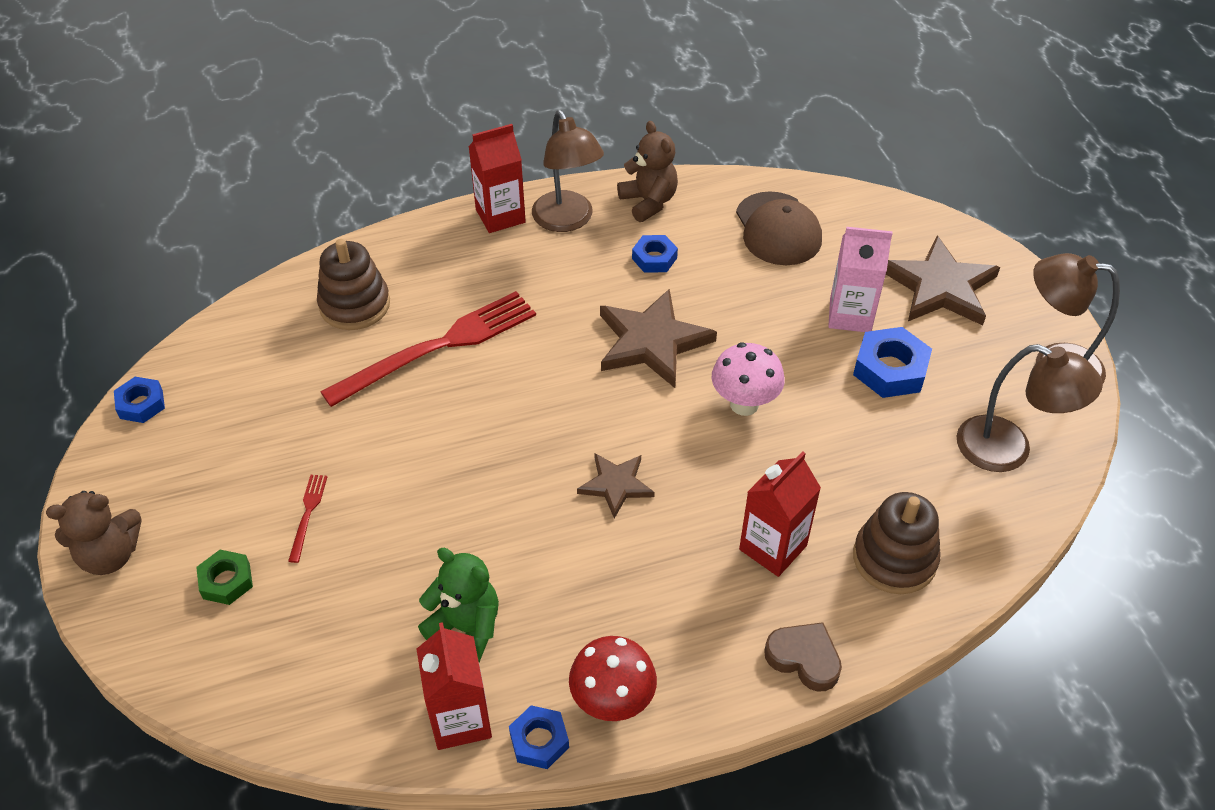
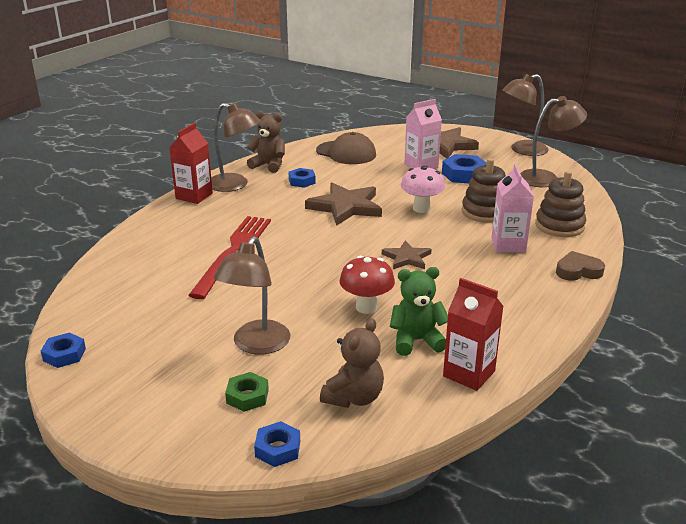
camera: 40 degrees left, 20 degrees down
(110, 555) = (146, 428): brown teddy bear -> brown teddy bear (354, 397)
(308, 514) = (256, 345): red fork -> brown lamp
(355, 305) = (155, 257): brown stacking toy -> brown stacking toy (485, 212)
(539, 740) = (518, 359): blue nut -> blue nut (278, 449)
(612, 702) = (527, 327): red mushroom -> red mushroom (366, 307)
(773, 547) = (508, 245): red carton -> pink carton

